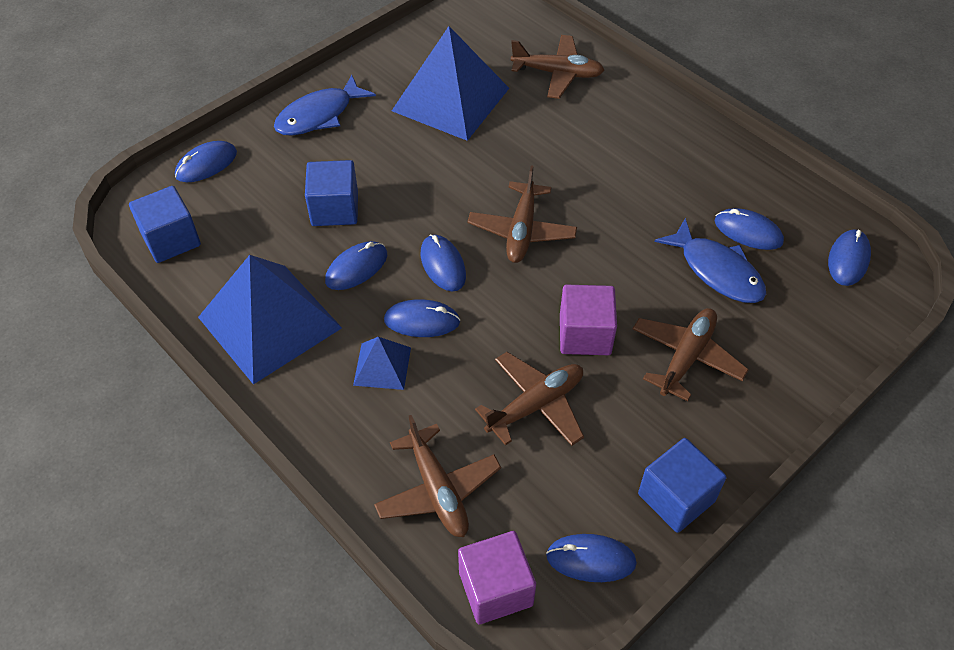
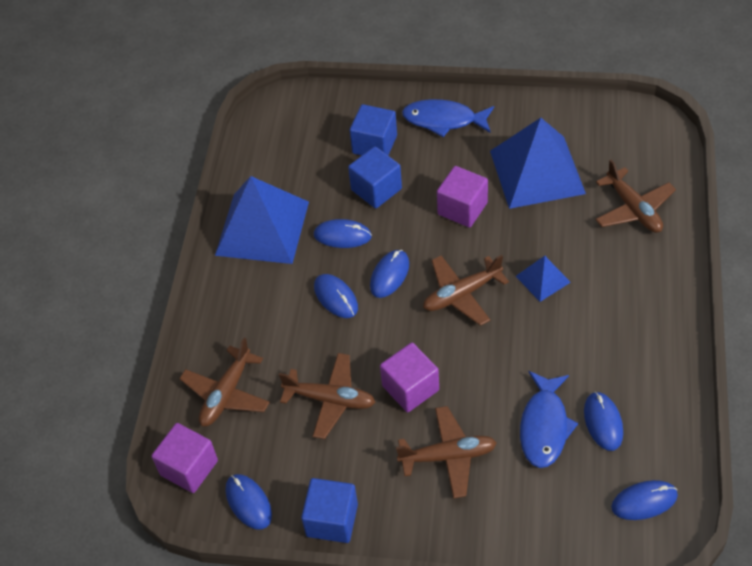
camera: 55 degrees right, 0 degrees up
(171, 240) = (273, 137): blue cube -> blue cube (374, 144)
(206, 164) = (344, 104): blue mouse -> none
(382, 366) = (284, 303): blue pyramid -> blue pyramid (542, 279)
(430, 168) = (462, 208): none -> purple cube

